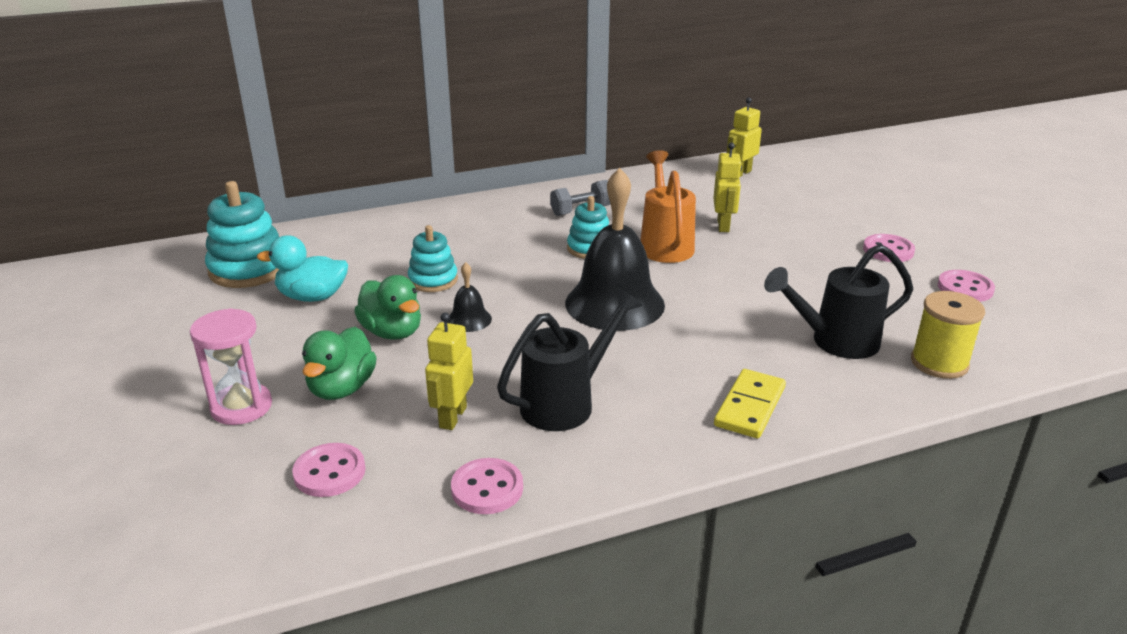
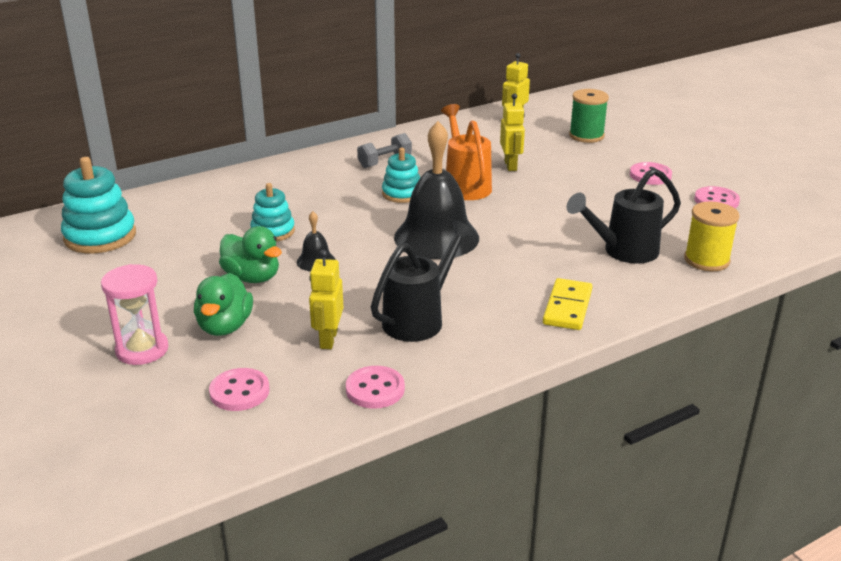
camera: 10 degrees left, 0 degrees up
(312, 297) = (169, 255): turquoise duck -> none
(821, 197) = (586, 136): none -> green spool

